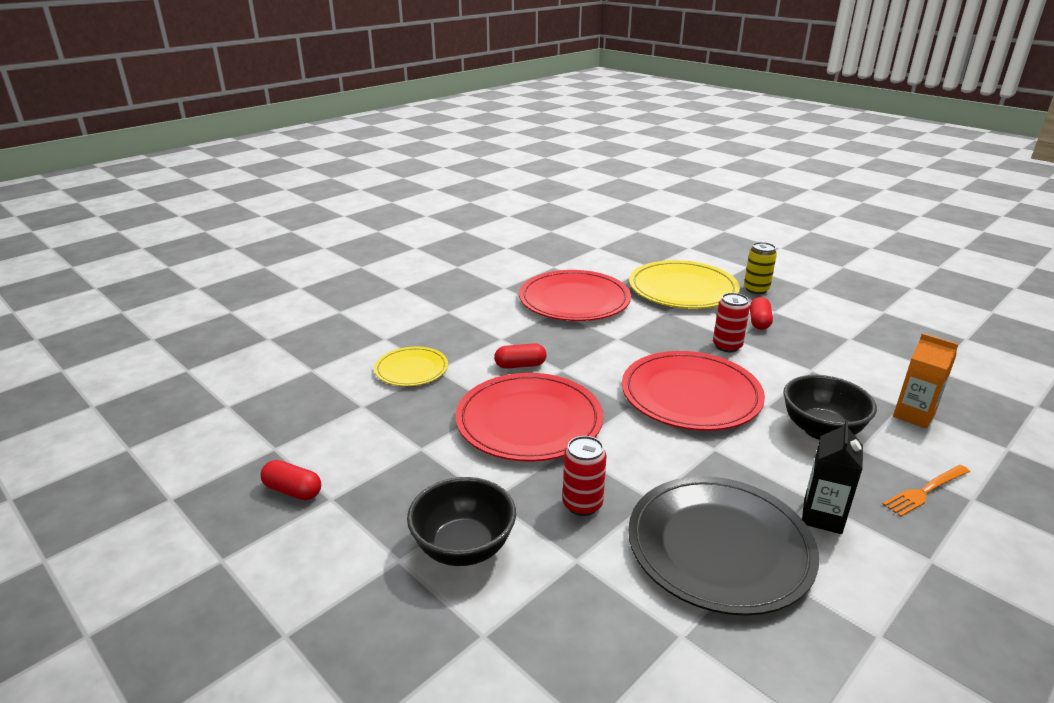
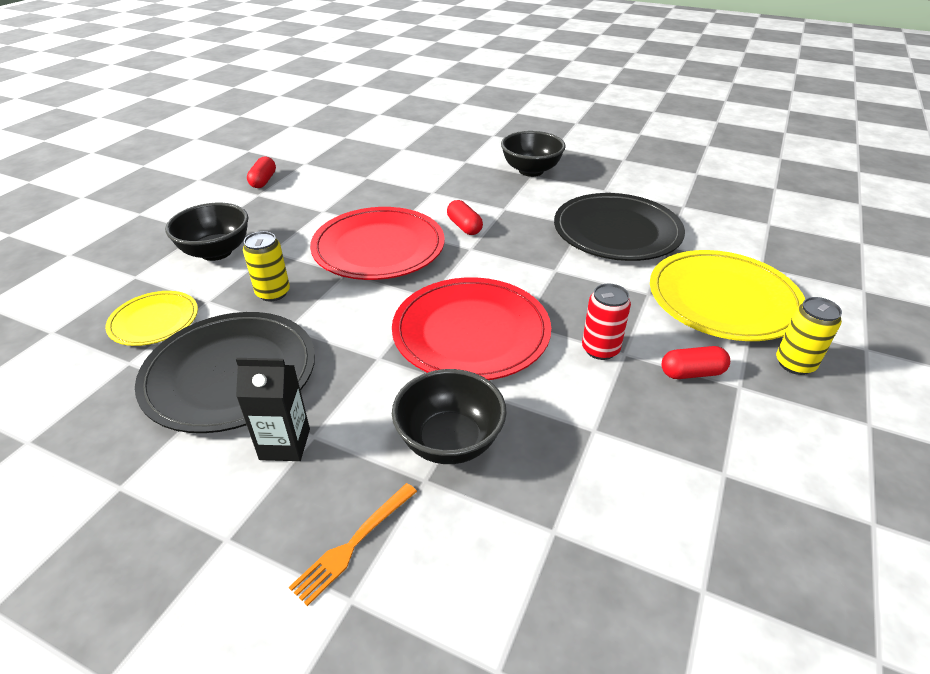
camera: 70 degrees right, 10 degrees up
(411, 369) = (426, 182): yellow plate -> yellow plate (154, 321)
(439, 310) = (531, 171): none -> black bowl
(574, 300) = (617, 231): red plate -> black plate
(582, 504) = (273, 293): red can -> yellow can
(913, 415) = (534, 545): orange carton -> none
(925, 491) = (353, 544): orange fork -> orange fork turned 90 degrees counterclockwise

